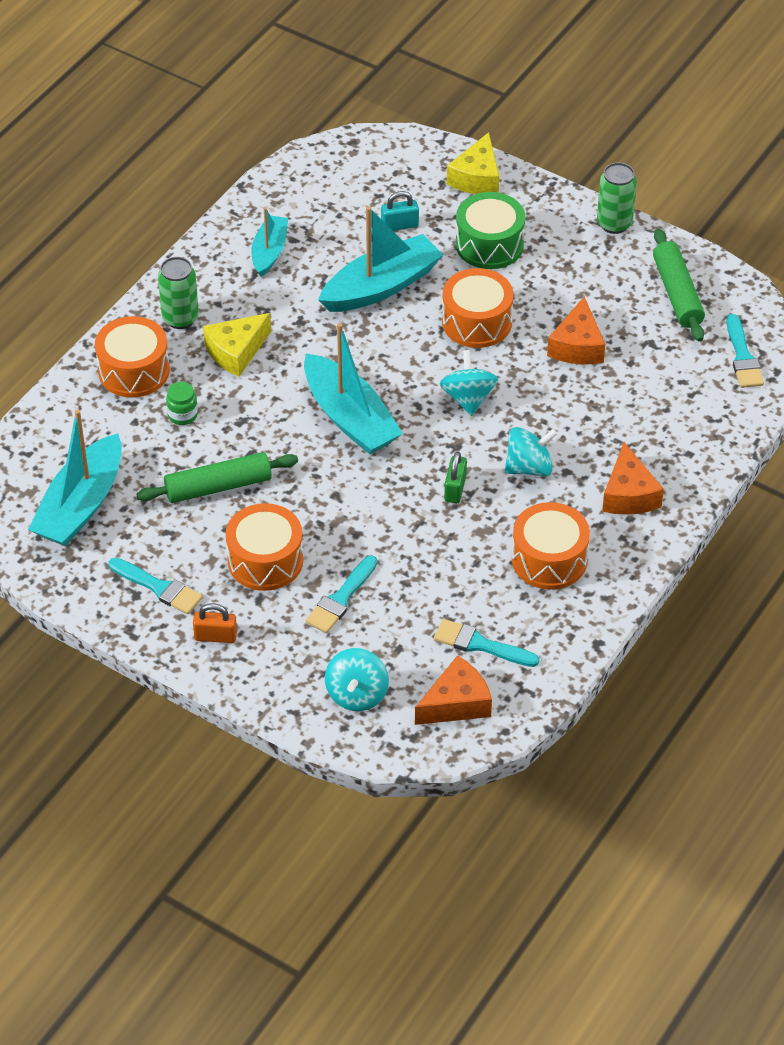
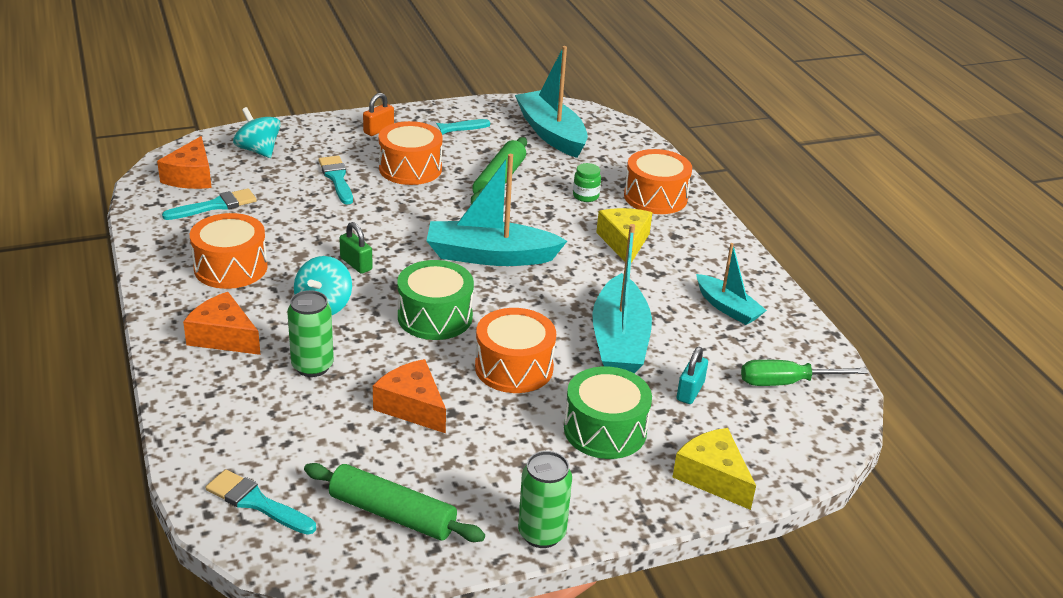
camera: 125 degrees right, 15 degrees down
(180, 318) = (691, 236): green can -> green can (312, 366)
(334, 185) = (786, 383): none -> green screwdriver
(468, 398) = (435, 317): turquoise spinning top -> green drum

